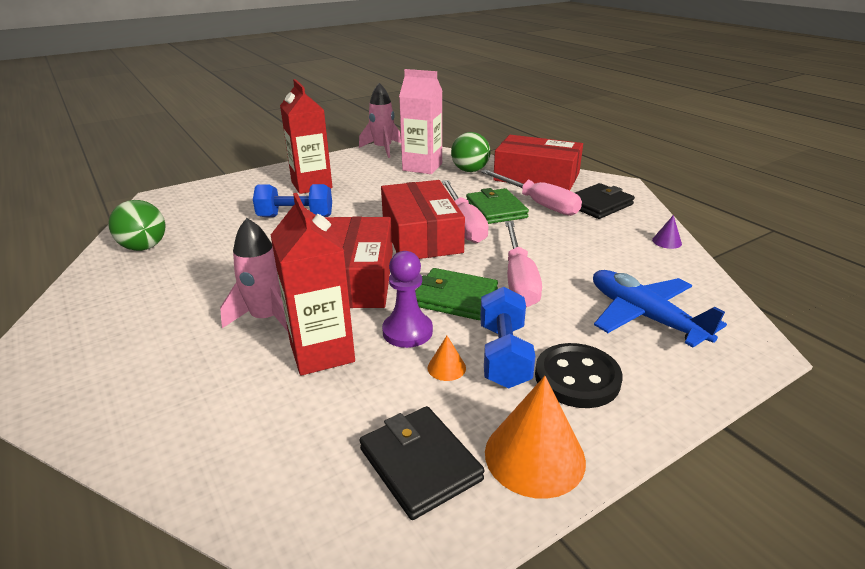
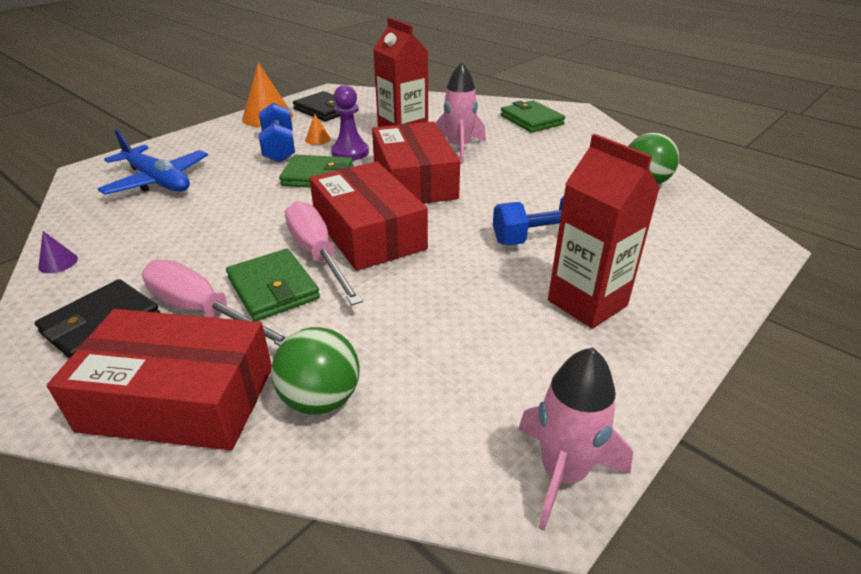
camera: 165 degrees right, 5 degrees up
(104, 363) = (531, 120): none -> green wallet
(422, 167) = (426, 397): pink carton -> none
(519, 279) = (258, 197): pink screwdriver -> none
(577, 378) = (232, 143): black button -> none

